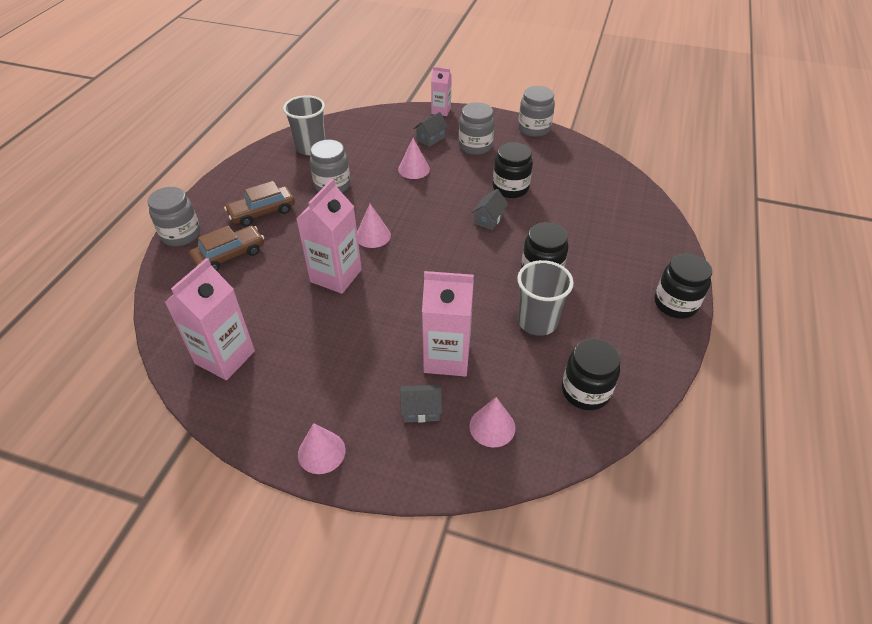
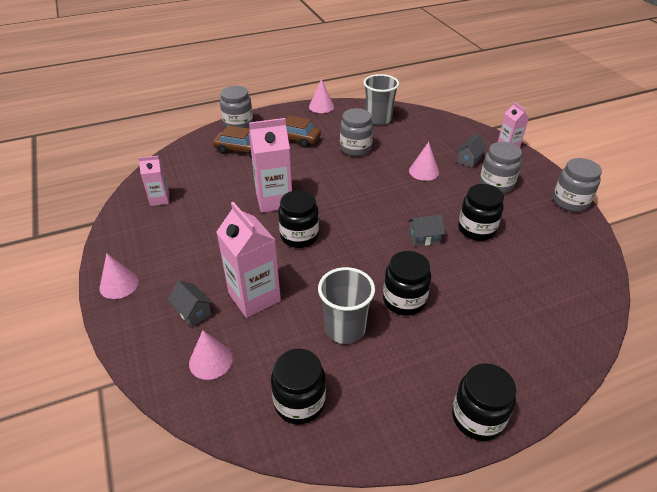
camera: 50 degrees right, 5 degrees down
(225, 357) = (160, 199): pink carton -> pink carton, size x0.57
(373, 235) = (331, 193): pink cone -> pink cone (321, 106)
(404, 287) = (299, 236): none -> black jar
(430, 138) = (469, 159): grey house -> grey house turned 60 degrees counterclockwise

